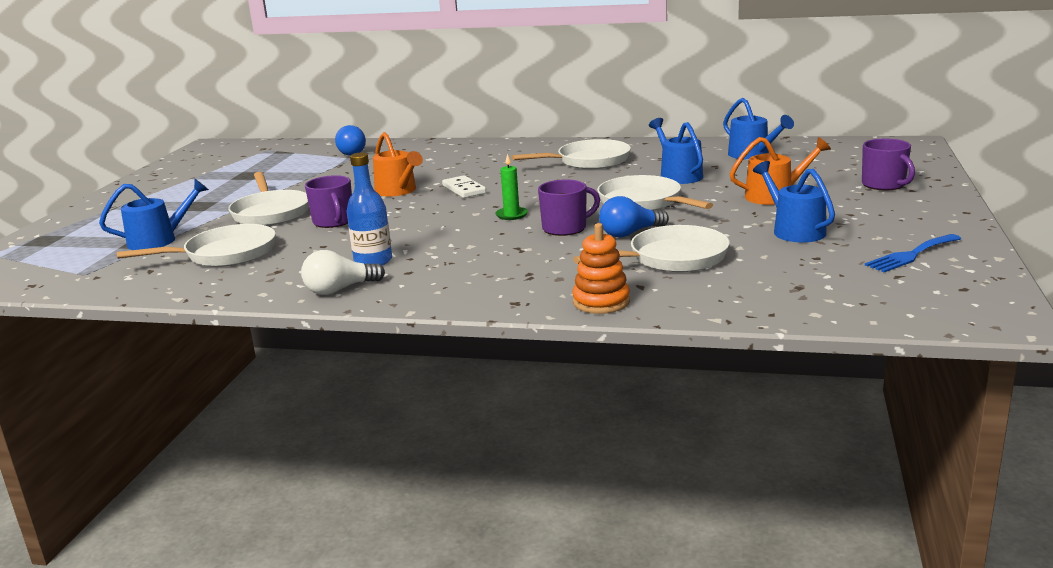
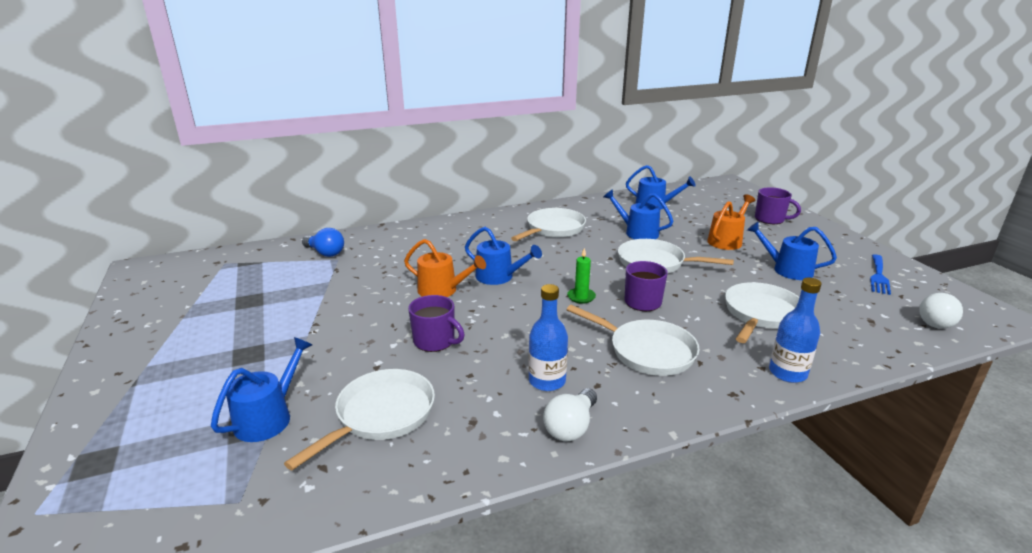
camera: 35 degrees left, 5 degrees up
(270, 213) = (350, 345): white pan -> white pan (647, 351)
(464, 189) = (499, 277): white domino -> blue watering can
(601, 302) = (787, 373): orange stacking toy -> blue bottle
(630, 233) = (695, 296): blue light bulb -> none
(888, 303) = (935, 321): none -> white light bulb

